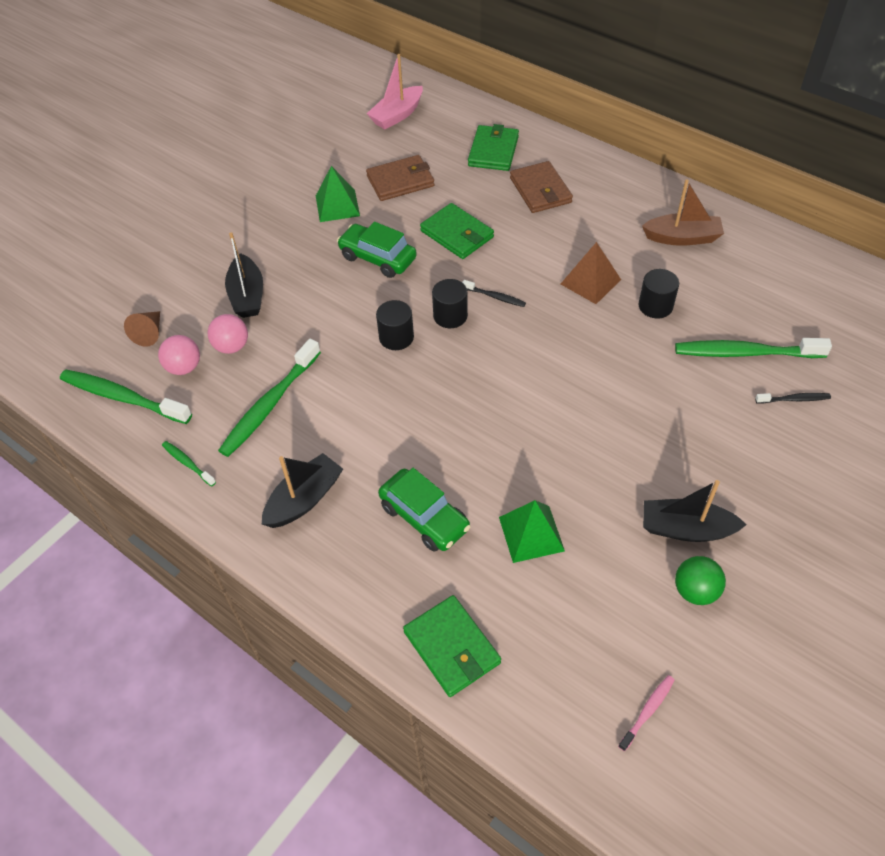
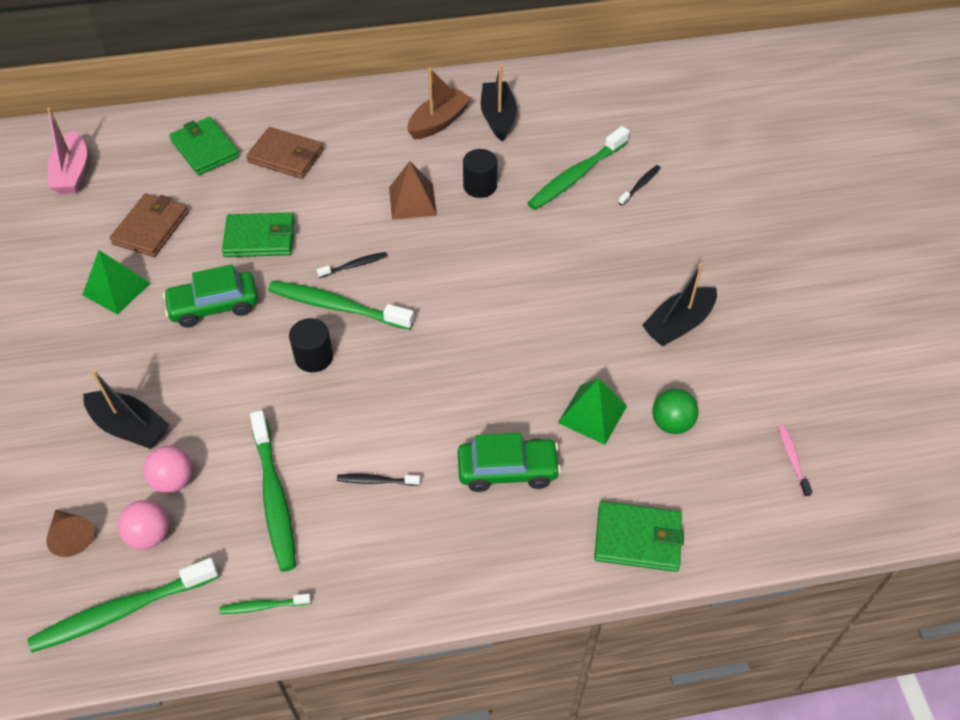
camera: 50 degrees left, 0 degrees up
(304, 499) = (401, 541): black boat -> black boat (498, 118)
(336, 448) = (376, 481): none -> black toothbrush
(450, 316) = (337, 307): black cylinder -> green toothbrush
(695, 591) = (729, 359): green ball -> green ball (671, 423)

